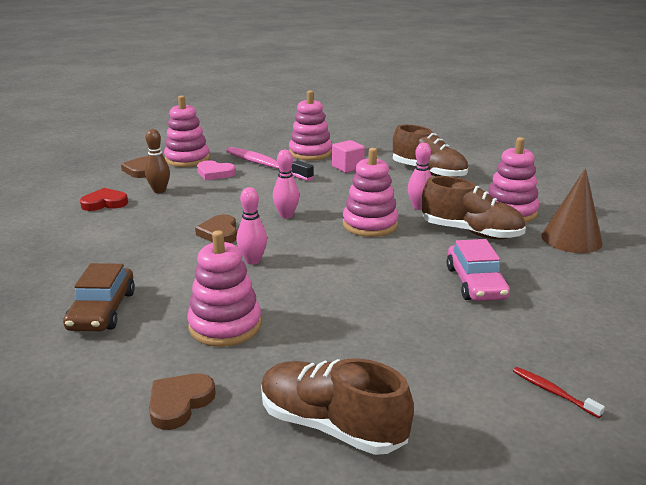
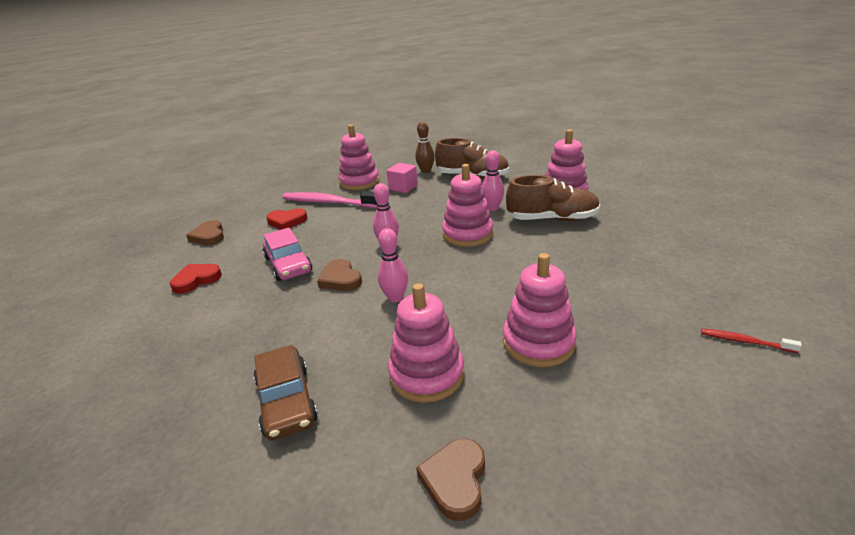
camera: 20 degrees left, 5 degrees up
(159, 190) = (245, 252): brown bowling pin -> brown bowling pin (426, 171)
(187, 159) = (248, 214): pink stacking toy -> pink stacking toy (538, 343)
(215, 173) = (287, 221): pink heart -> red heart
(331, 426) = (614, 445): brown shoe -> none
(475, 283) = (597, 262): pink car -> pink car (288, 264)
(571, 239) = (628, 205): brown cone -> none

